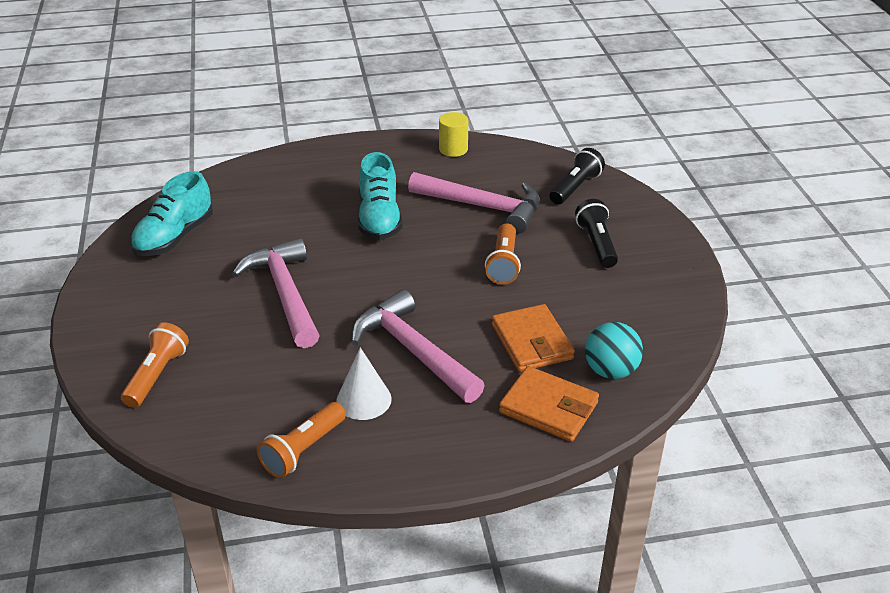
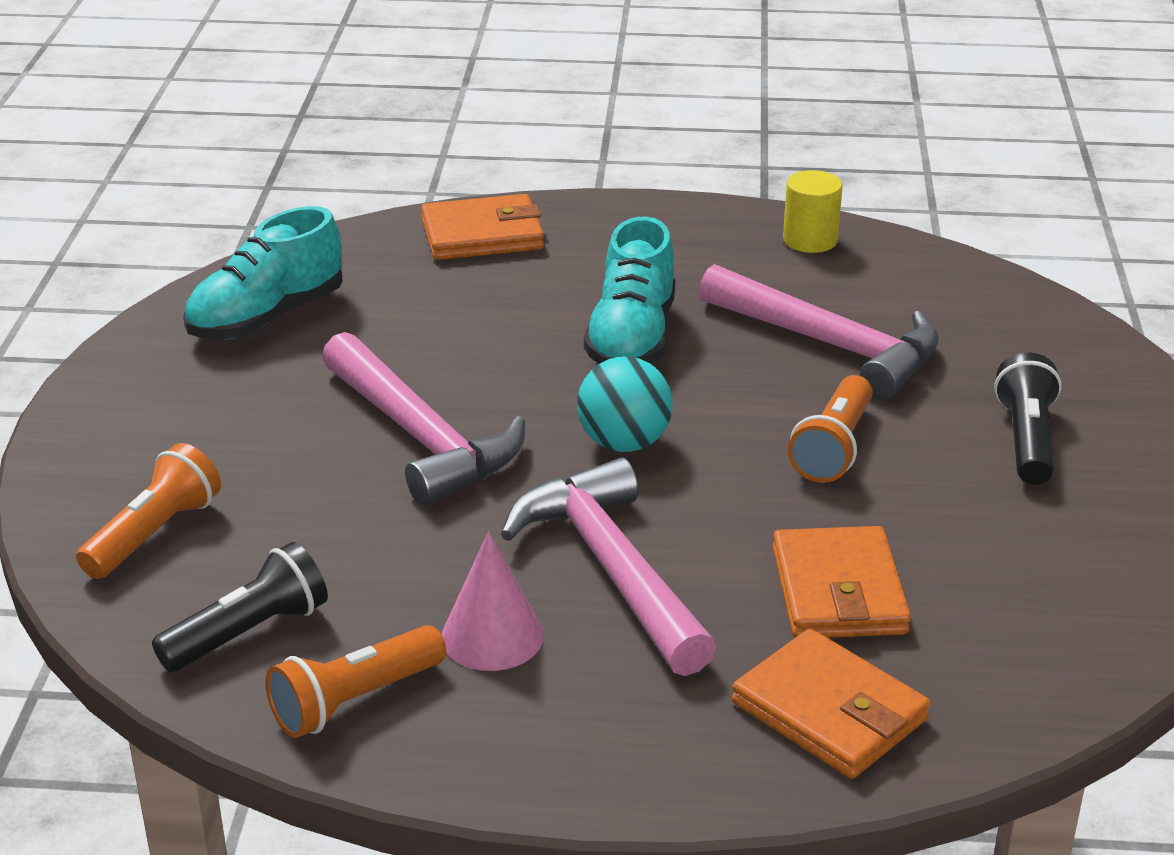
camera: 15 degrees right, 5 degrees down
(278, 171) = (482, 235): none -> orange wallet
(285, 293) = (420, 437): pink hammer -> pink hammer turned 150 degrees clockwise
(364, 399) = (492, 636): white cone -> pink cone
(575, 187) = (1019, 336): black flashlight -> black flashlight (248, 632)
(610, 371) = (973, 668): turquoise ball -> turquoise ball (624, 443)

